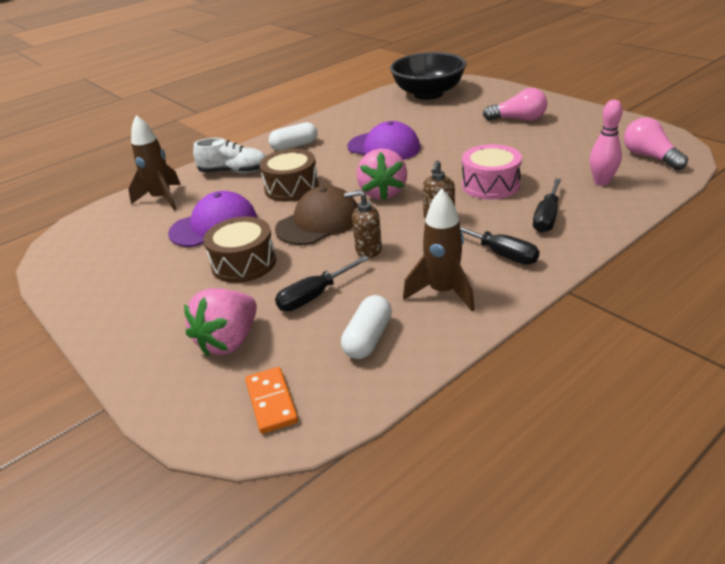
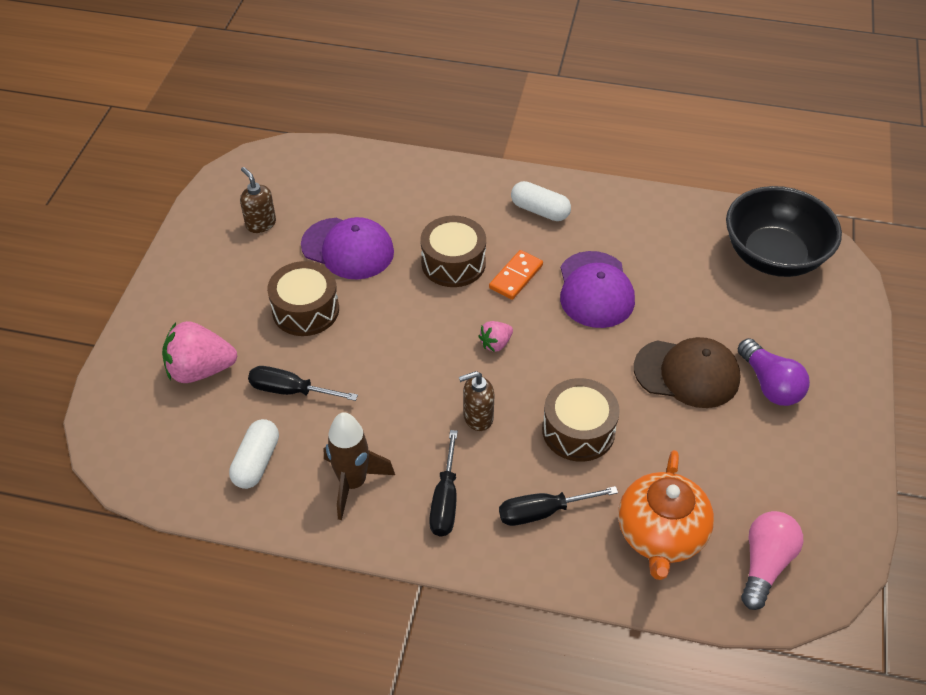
camera: 50 degrees right, 15 degrees up
(162, 199) = (365, 178): brown rocket -> none
(234, 172) = (451, 197): white shoe -> none
(271, 402) = (151, 441): orange domino -> orange domino (516, 277)
(318, 222) = (406, 323): brown cap -> brown cap (687, 373)
(368, 250) = (383, 390): brown soap dispenser -> brown soap dispenser (261, 224)
(368, 338) = (256, 462): white capsule -> white capsule turned 60 degrees counterclockwise
(383, 193) = (495, 344): pink strawberry -> pink strawberry, size x0.52
(490, 185) = (578, 430): pink drum -> brown drum
(518, 119) = (770, 384): pink light bulb -> purple light bulb
(601, 182) = (660, 535): pink bowling pin -> orange teapot

